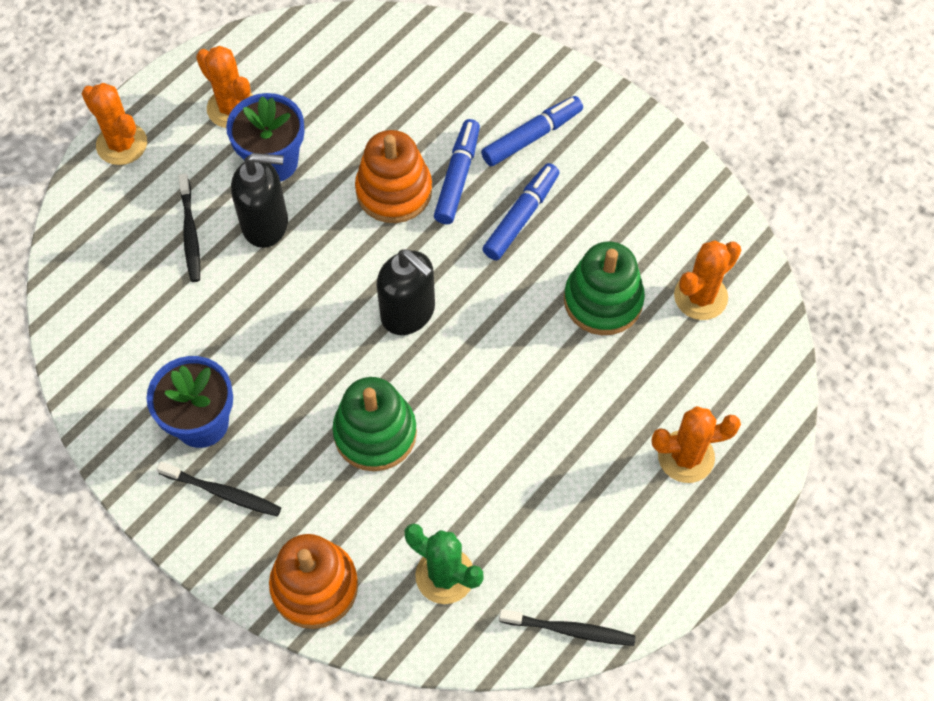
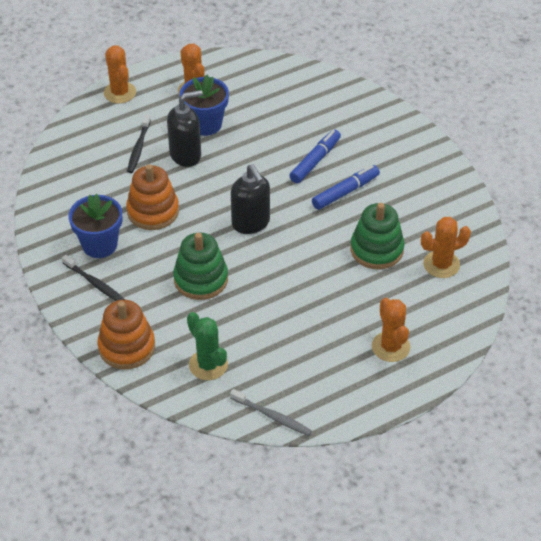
camera: 20 degrees right, 15 degrees down
(266, 224) = (186, 155): black soap dispenser -> black soap dispenser turned 45 degrees counterclockwise
(394, 191) = (272, 158): orange stacking toy -> orange stacking toy (153, 211)
(531, 136) = (372, 152): blue marker -> none
(570, 630) = (273, 416): black toothbrush -> grey toothbrush
(686, 457) = (390, 347): orange cactus -> orange cactus turned 60 degrees clockwise

